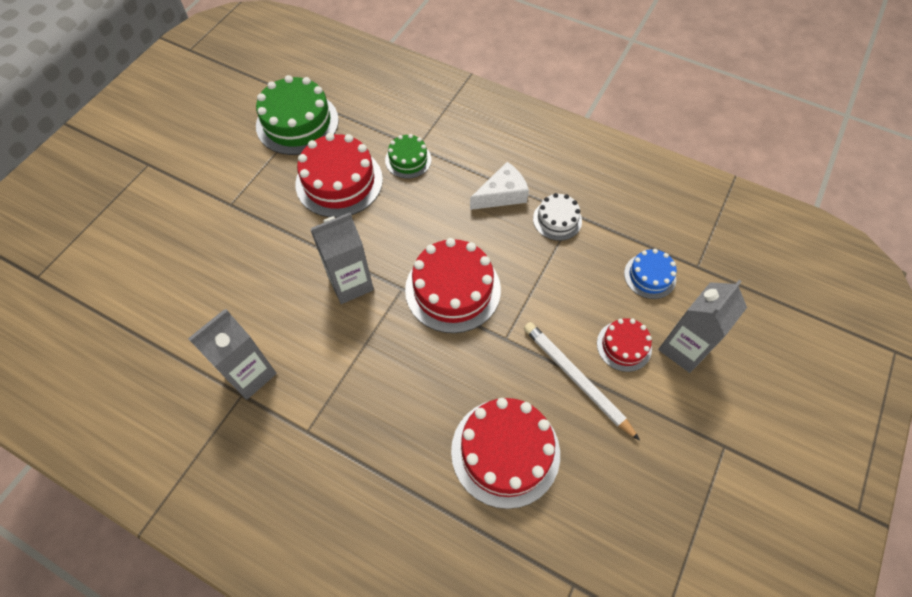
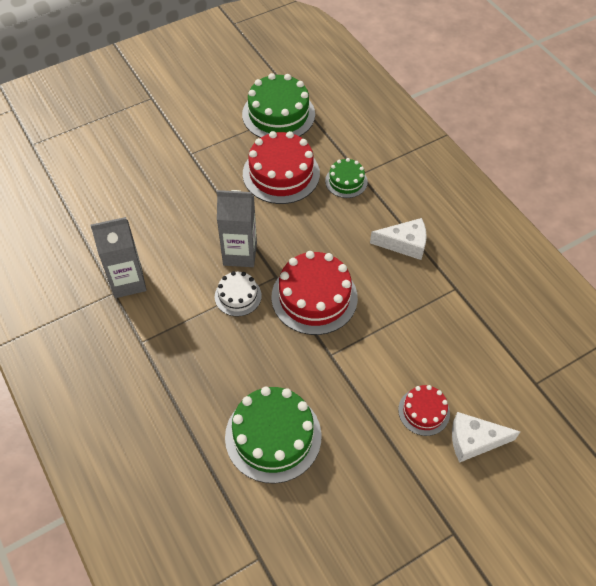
camera: 30 degrees right, 5 degrees down
(505, 452) = (273, 436): red cake -> green cake
(557, 220) = (437, 286): white cake -> white cake (238, 296)
(576, 379) = (366, 415): white pencil -> none
(650, 276) = (486, 369): blue cake -> none
(683, 348) = (474, 440): grey carton -> white cheese

